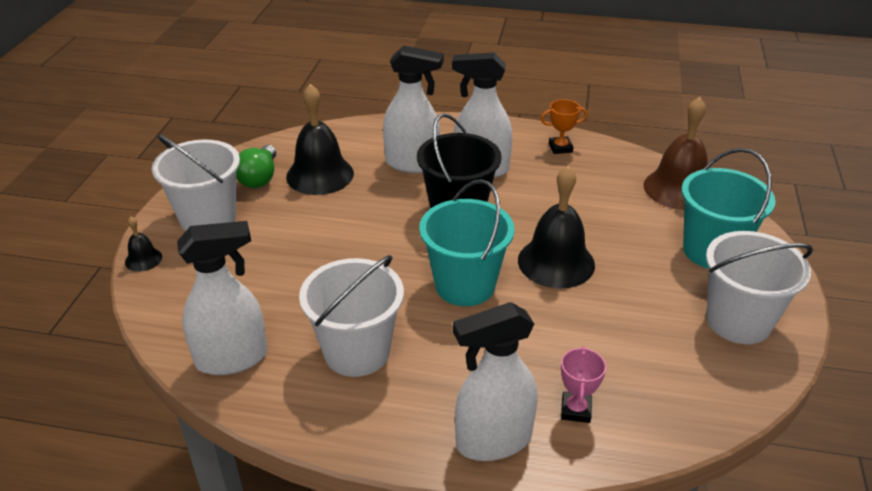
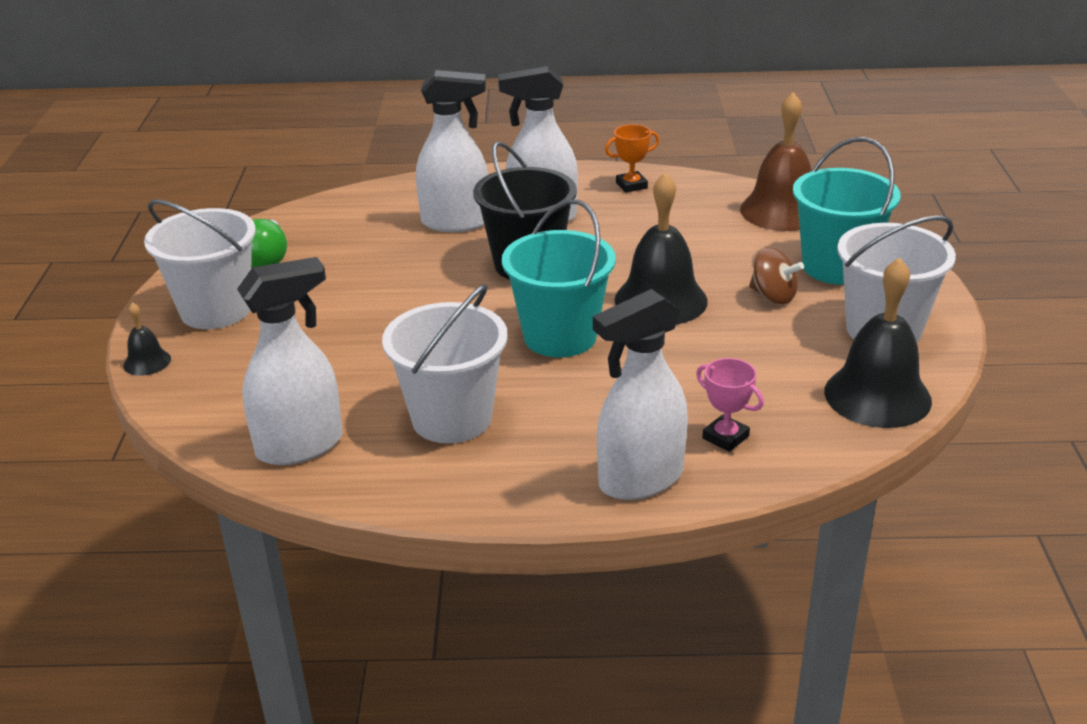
camera: 10 degrees left, 5 degrees down
(320, 175) = (343, 247): black bell -> black bell (877, 396)
(575, 410) = (725, 437): pink trophy -> pink trophy turned 45 degrees counterclockwise
(651, 272) = (773, 296): none -> brown spinning top

